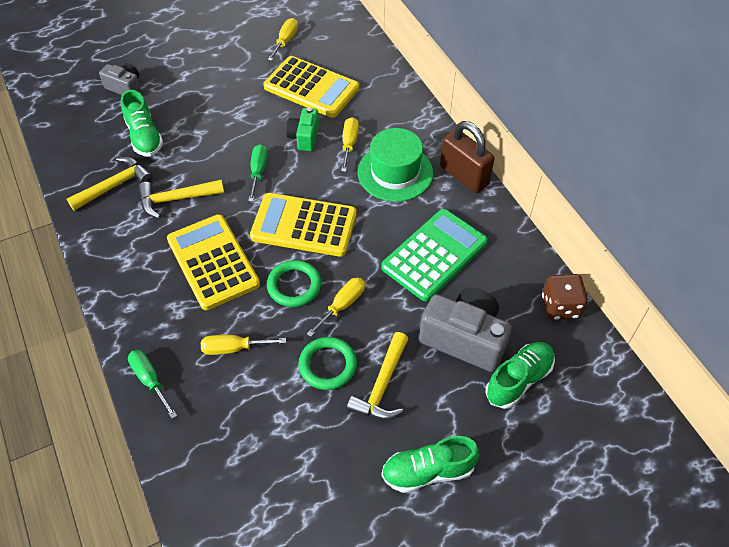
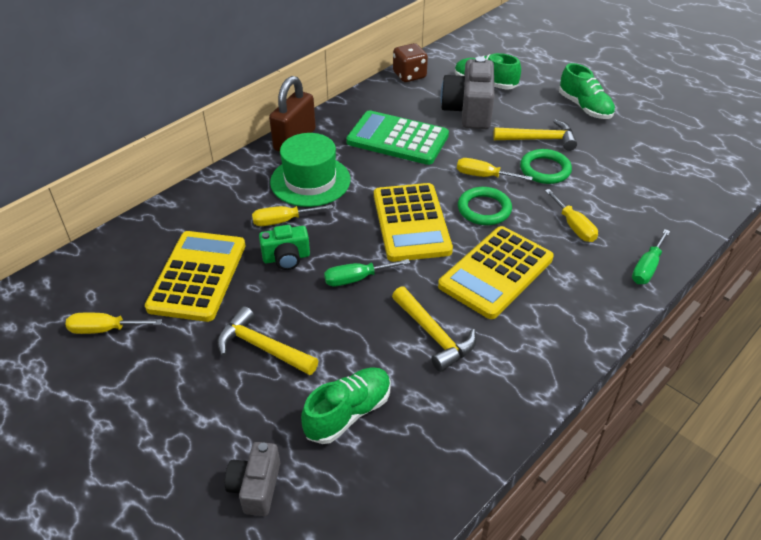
camera: 110 degrees left, 10 degrees down
(115, 185) = (446, 406): yellow hammer -> yellow hammer (262, 347)

